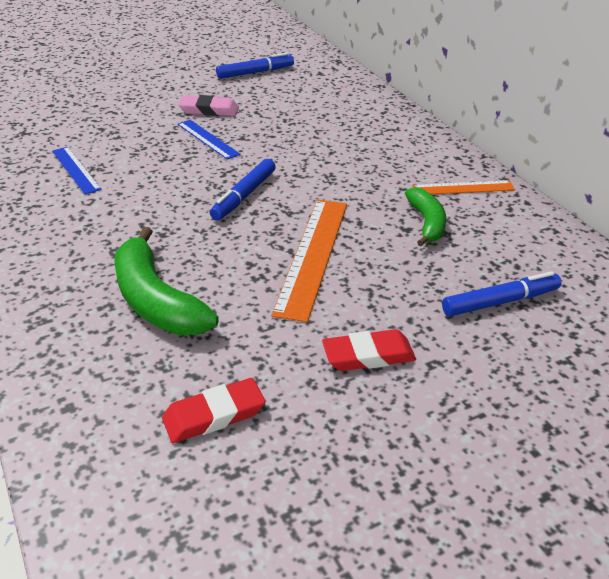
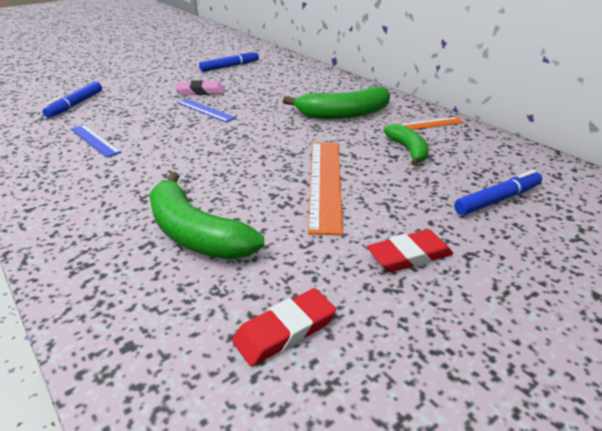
camera: 10 degrees left, 5 degrees down
(244, 196) = (249, 145): blue marker -> blue marker (75, 105)
(369, 162) = (343, 114): none -> green banana

